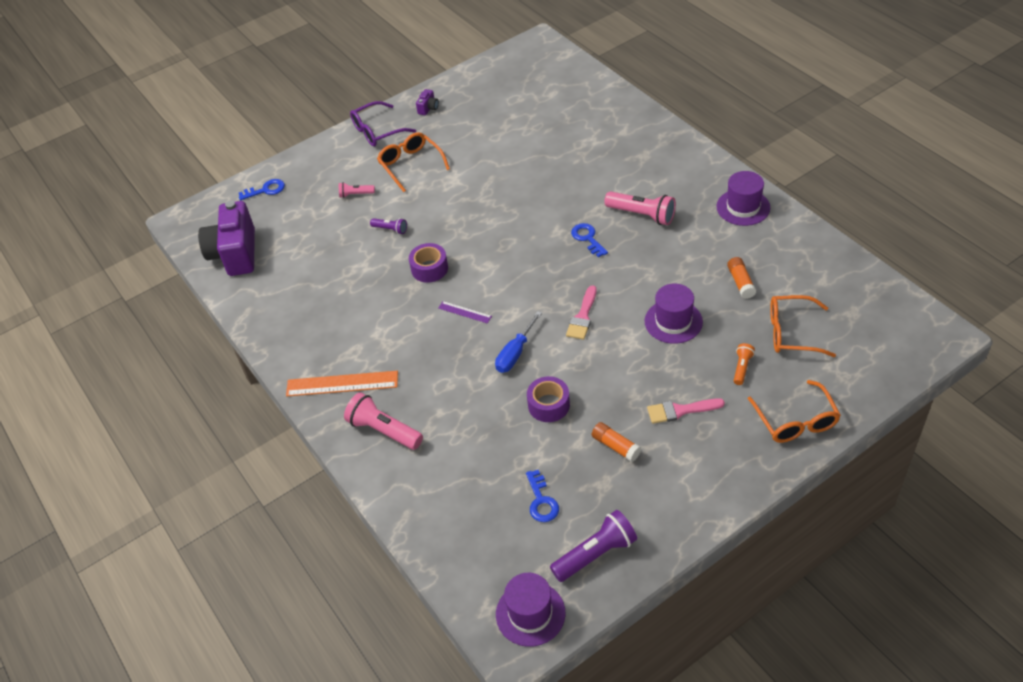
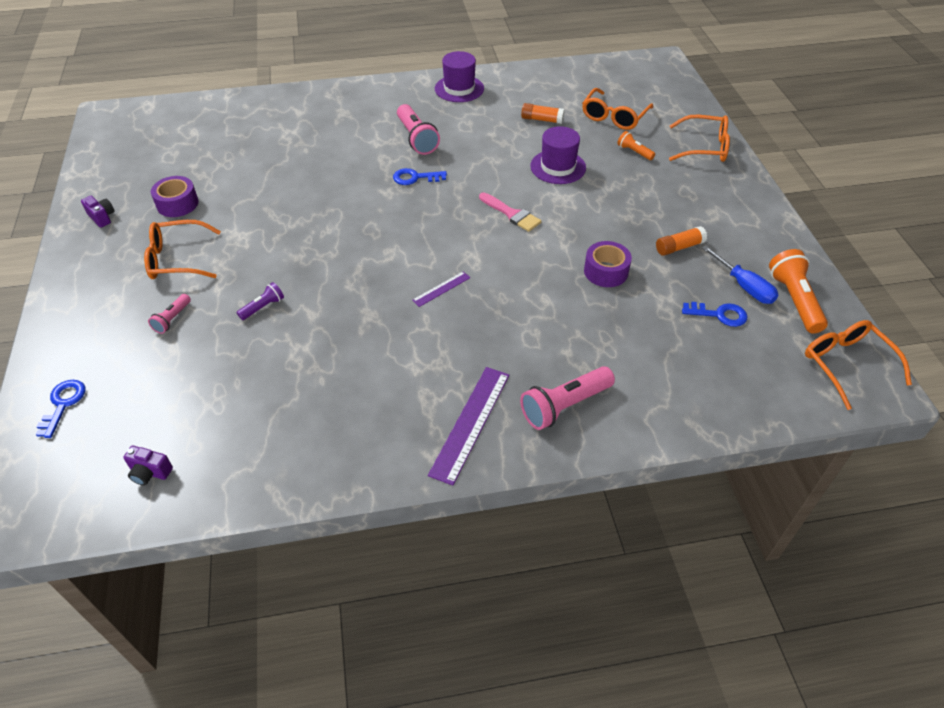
camera: 70 degrees left, 0 degrees up
(235, 253) = (150, 472): purple camera -> purple camera, size x0.40
(342, 384) = (470, 423): orange ruler -> purple ruler
(378, 131) = (86, 267): purple glasses -> none
(429, 268) = (355, 295): purple tape -> purple tape (177, 204)
(515, 353) = (525, 271): blue screwdriver -> blue screwdriver (744, 286)
(530, 613) = (847, 365): purple hat -> orange glasses
(596, 554) = (794, 300): purple flashlight -> orange flashlight
(642, 215) = (416, 139): pink flashlight -> pink flashlight turned 105 degrees clockwise
(680, 411) = (660, 198): pink brush -> none

